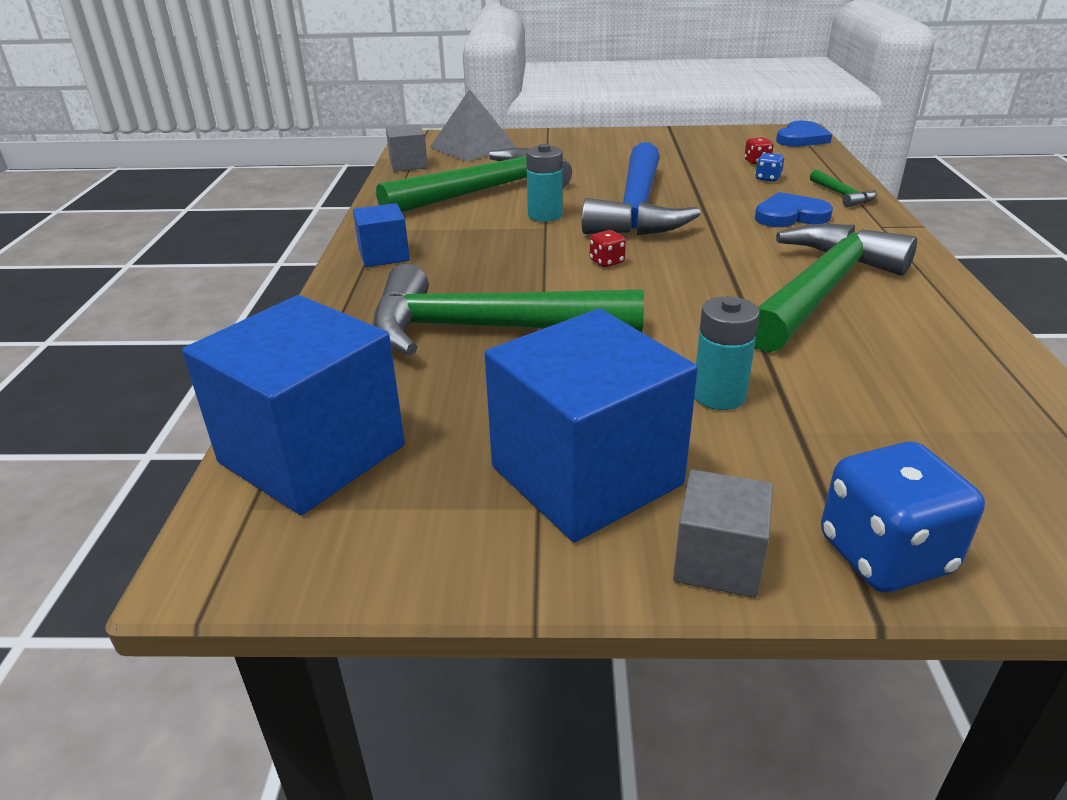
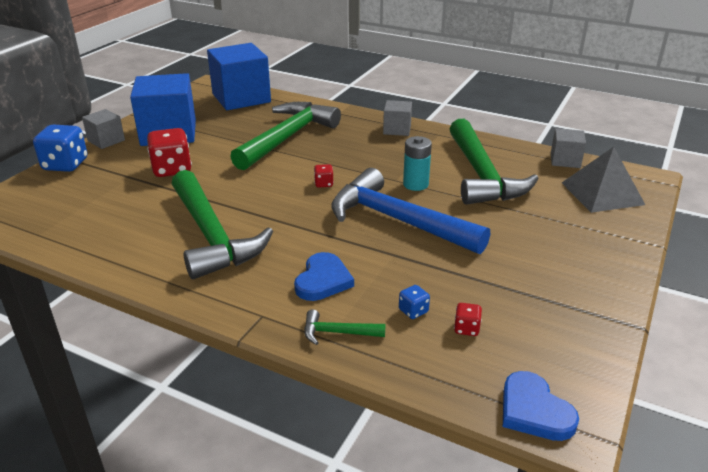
camera: 115 degrees right, 0 degrees up
(384, 255) = (397, 129): blue cube -> grey cube
(719, 395) = (172, 169): turquoise battery -> red dice

